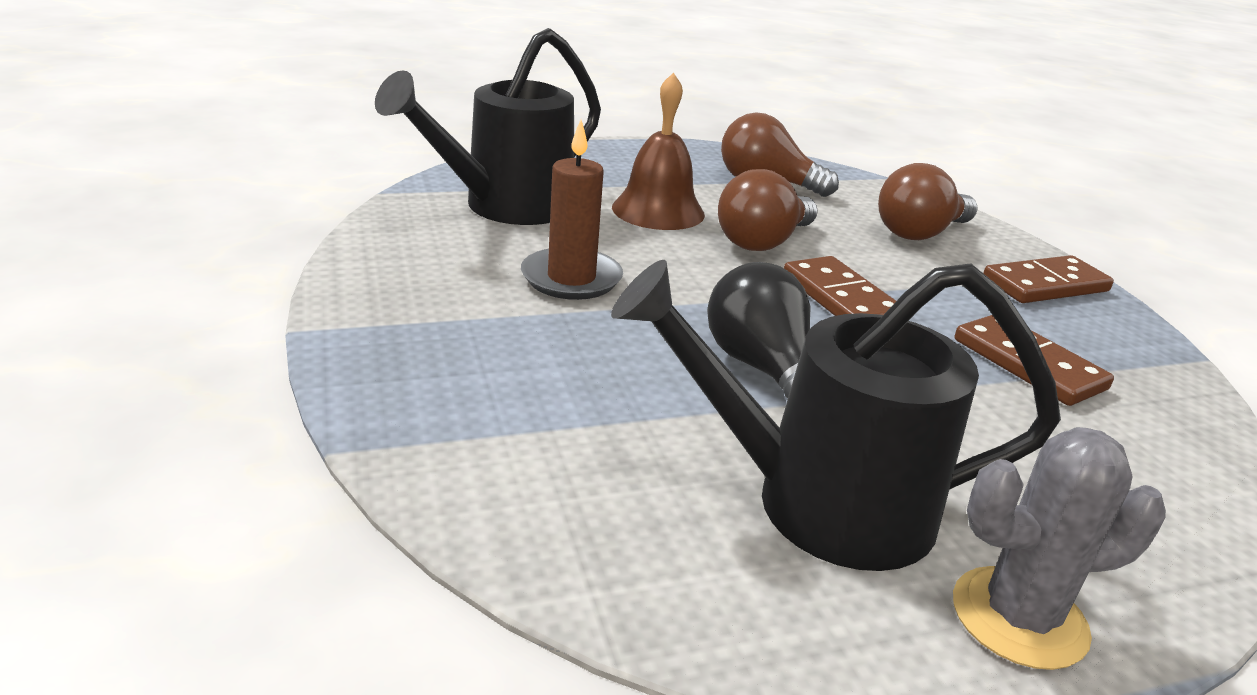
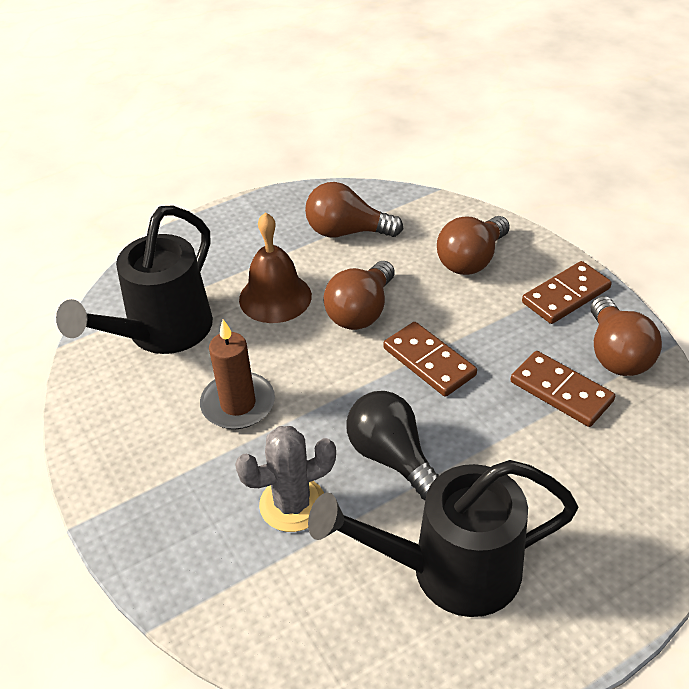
camera: 10 degrees left, 15 degrees up
(1019, 617) = (573, 621): grey cactus -> grey cactus (292, 504)
(1115, 348) = (616, 354): none -> brown light bulb

